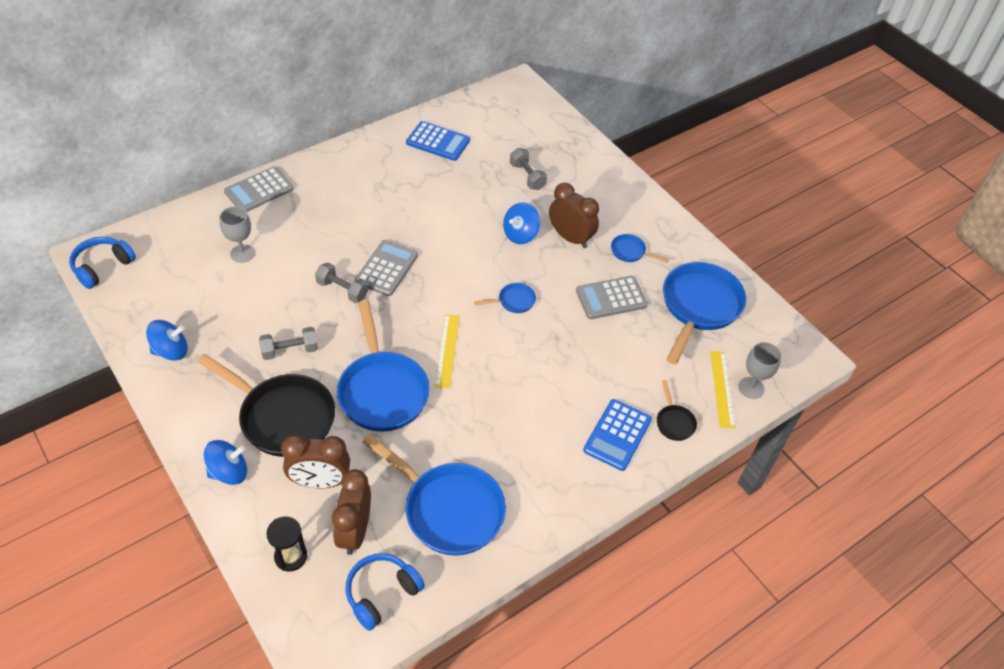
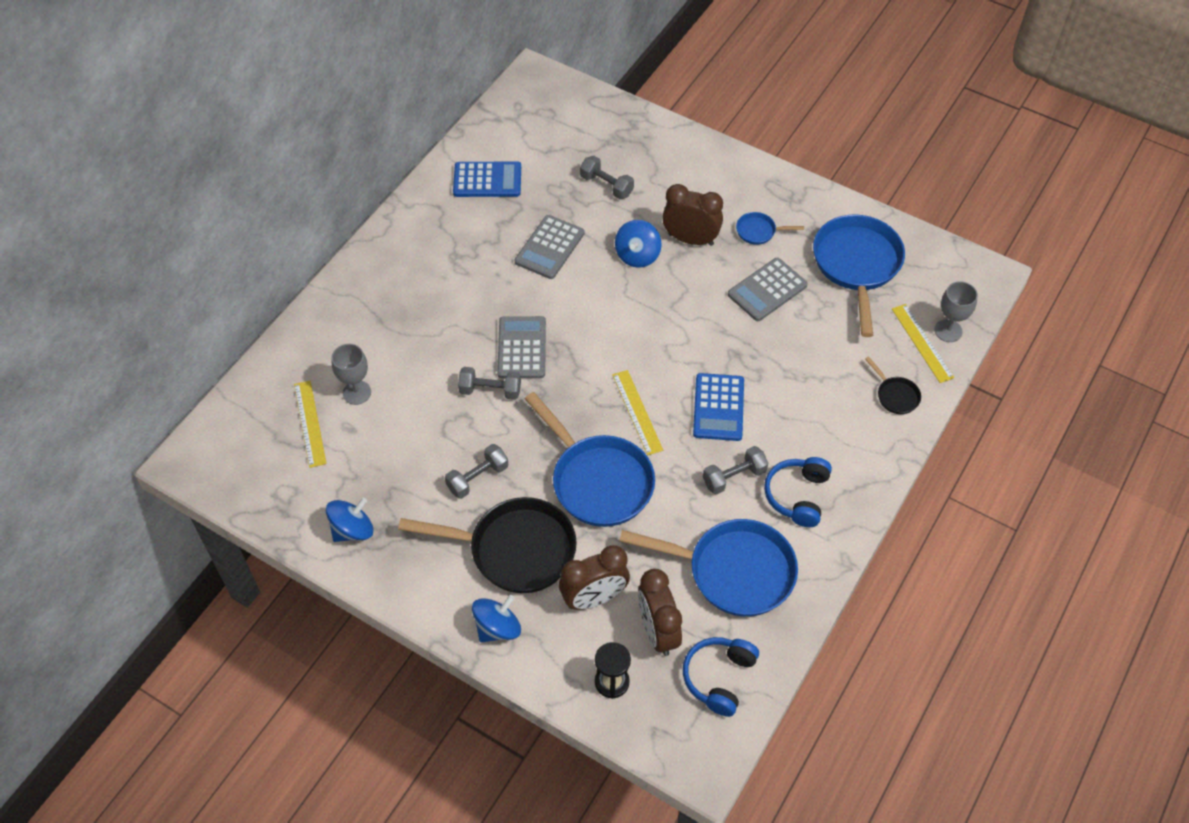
camera: 20 degrees left, 5 degrees up
(102, 267) = (212, 469): blue headphones -> blue headphones (797, 496)
(193, 262) = (310, 423): none -> yellow ruler
(259, 190) = (327, 313): grey calculator -> grey calculator (549, 248)
(495, 432) = (734, 477): none -> grey dumbbell
(514, 301) = (673, 332): blue pan -> none
(617, 435) = (850, 430): blue calculator -> blue calculator (718, 407)

